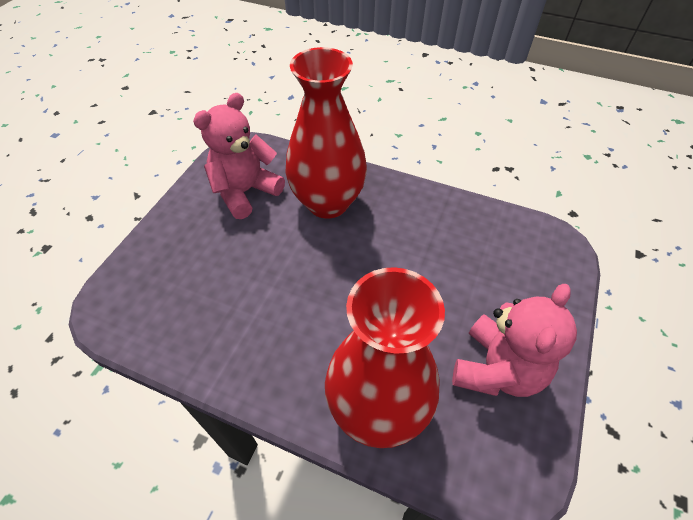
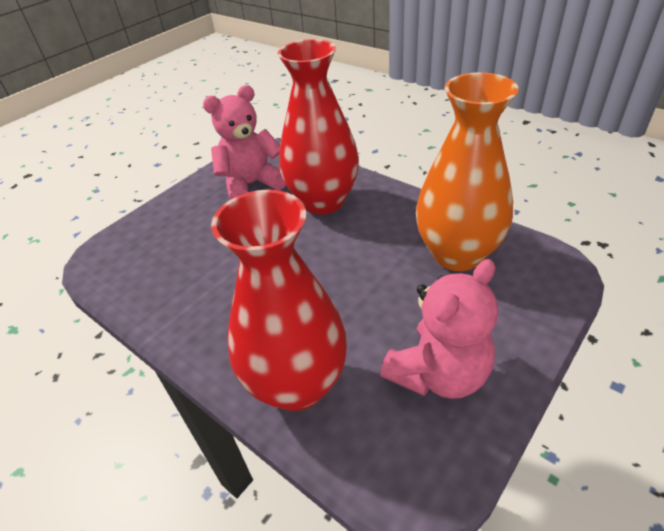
camera: 20 degrees right, 10 degrees down
(472, 244) = (457, 254): none -> orange vase

